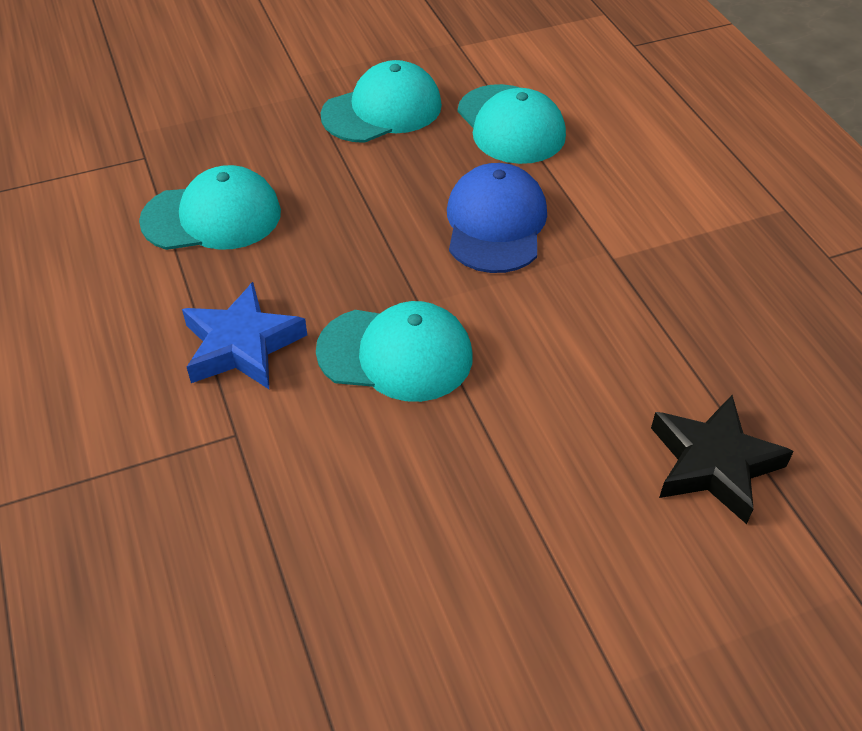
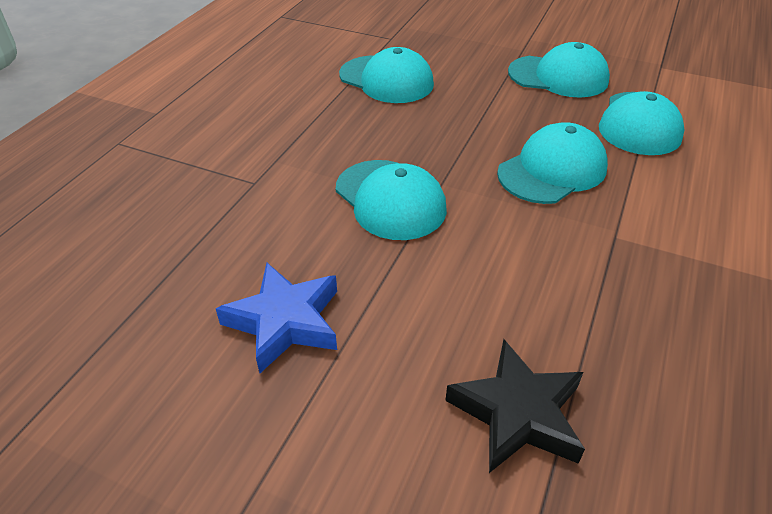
camera: 45 degrees right, 5 degrees down
(242, 345) = (316, 145): blue star -> blue star (285, 322)
(495, 224) = (552, 170): blue cap -> turquoise cap

